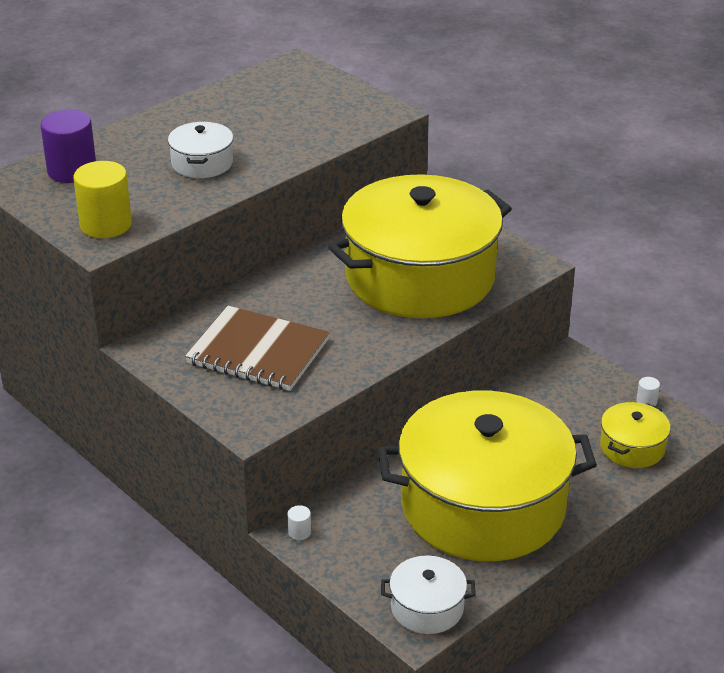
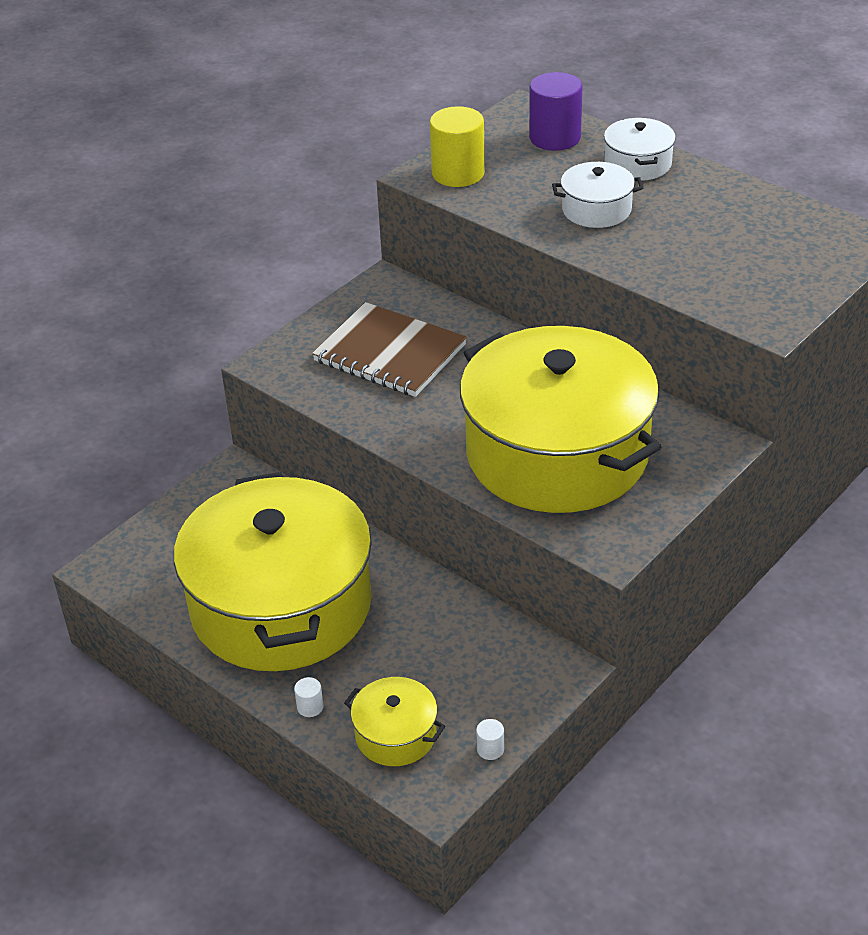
camera: 85 degrees right, 5 degrees up
(258, 352) = (390, 353): brown notebook -> brown notebook turned 75 degrees counterclockwise
(299, 532) = (234, 475): white cylinder -> white cylinder (310, 707)
(427, 608) = (130, 574): white pot -> white pot (637, 164)

